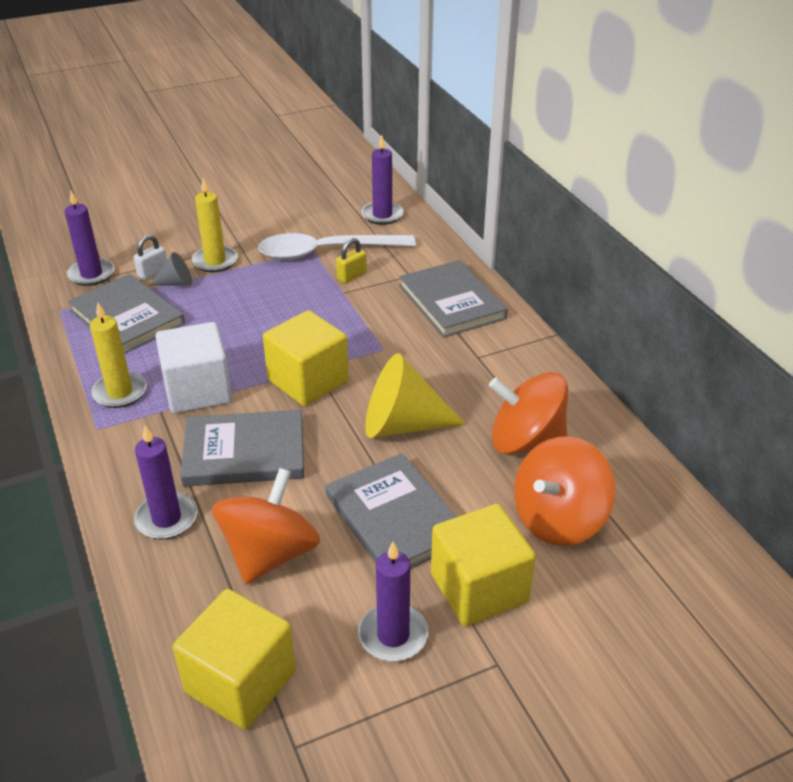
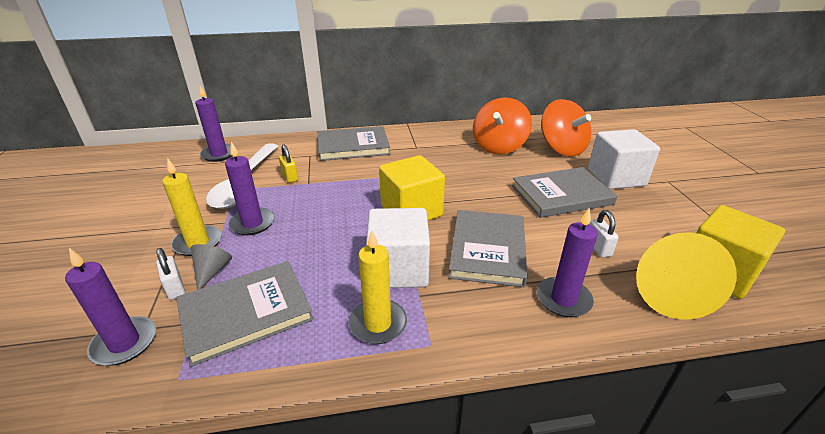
camera: 75 degrees left, 5 degrees down
(270, 554) = (598, 248): orange spinning top -> white padlock
(393, 635) = (658, 208): purple candle -> purple candle (252, 223)
(402, 425) = (474, 180): yellow cone -> yellow cone (668, 292)
(479, 588) = (616, 177): yellow cube -> white cube

